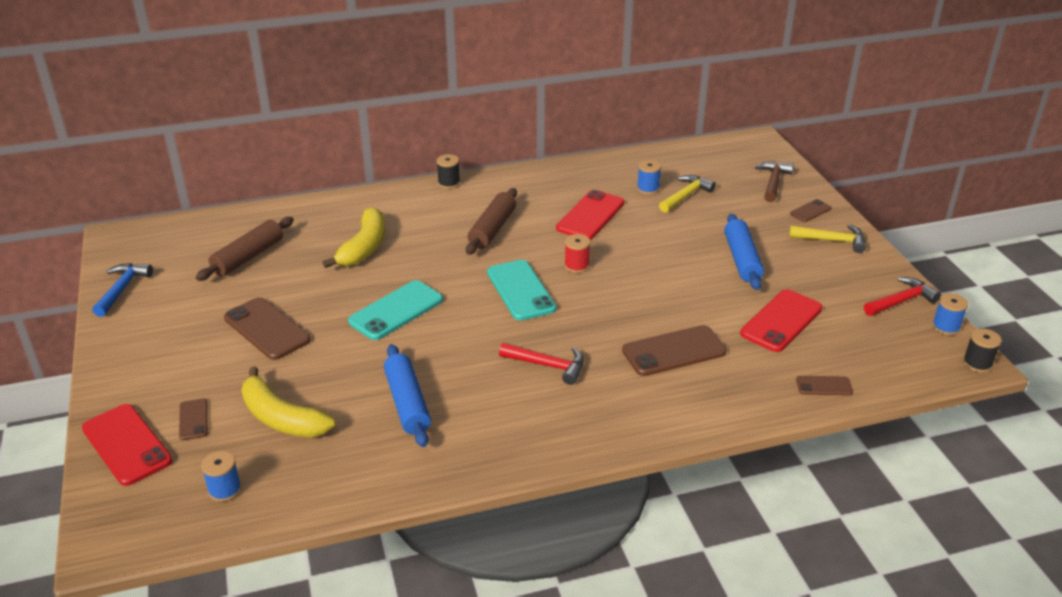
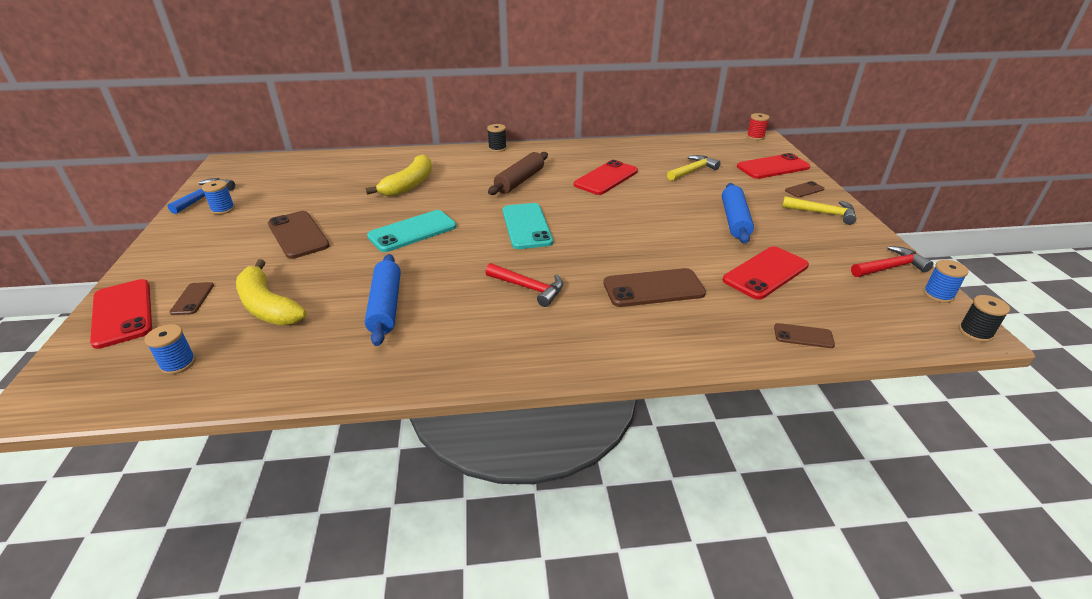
camera: 10 degrees right, 0 degrees up
(248, 257) = (314, 184): brown rolling pin -> none
(576, 266) = (582, 212): red spool -> red spool (755, 137)
(648, 189) = (661, 164): blue spool -> blue spool (223, 209)
(773, 182) = (772, 167): brown hammer -> red phone

